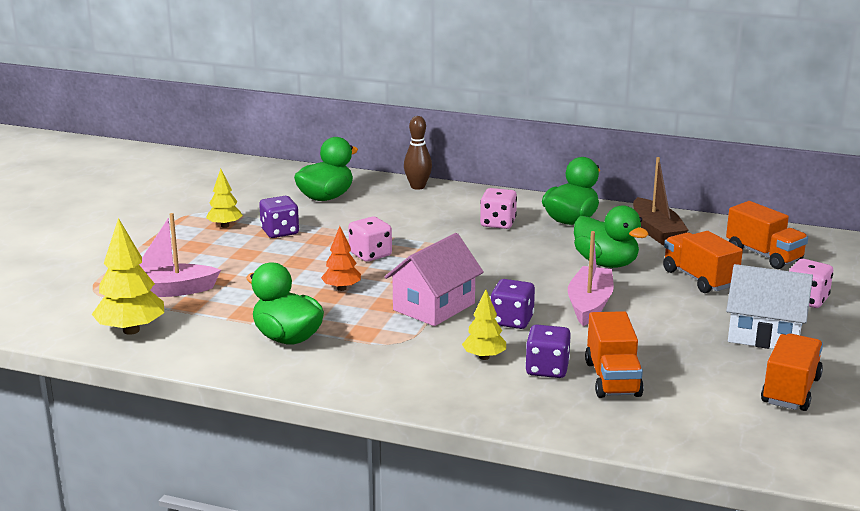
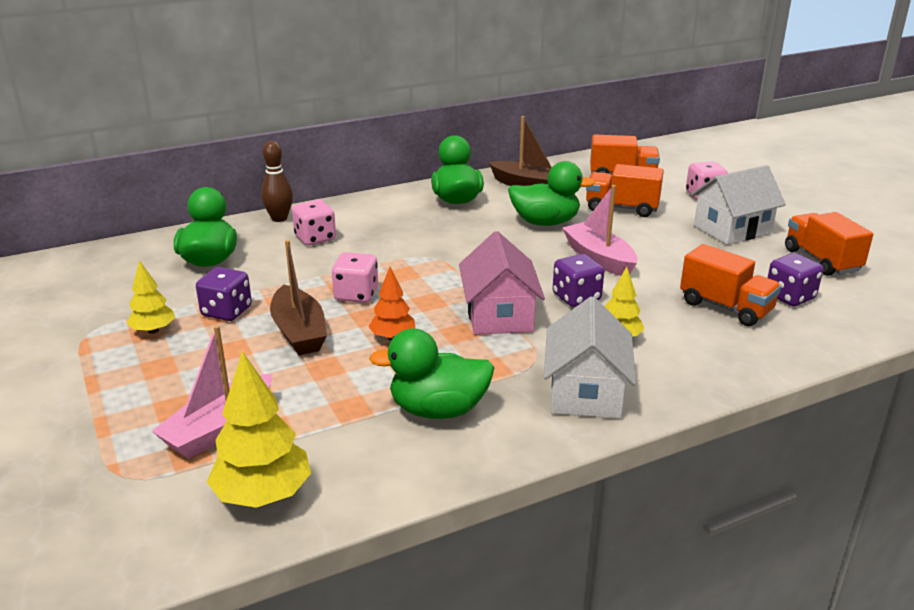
camera: 45 degrees left, 5 degrees up
(296, 261) = (299, 332): none -> brown boat
(390, 374) = (585, 392): none -> white house
(498, 223) = (407, 223): pink dice -> pink dice (315, 238)
(547, 369) = (676, 323): purple dice -> purple dice (789, 297)

